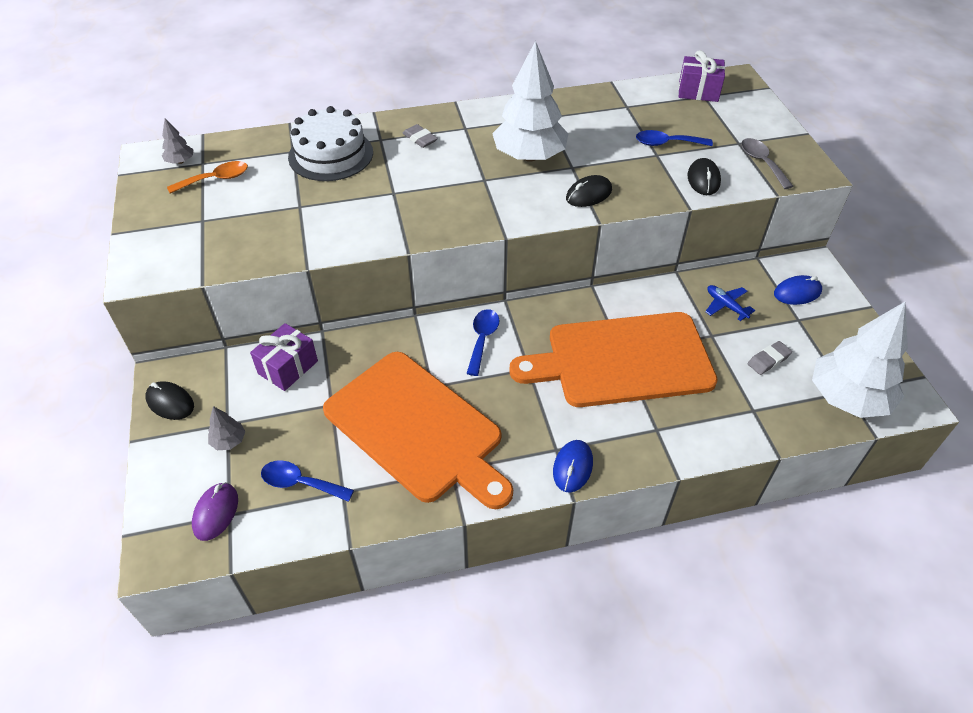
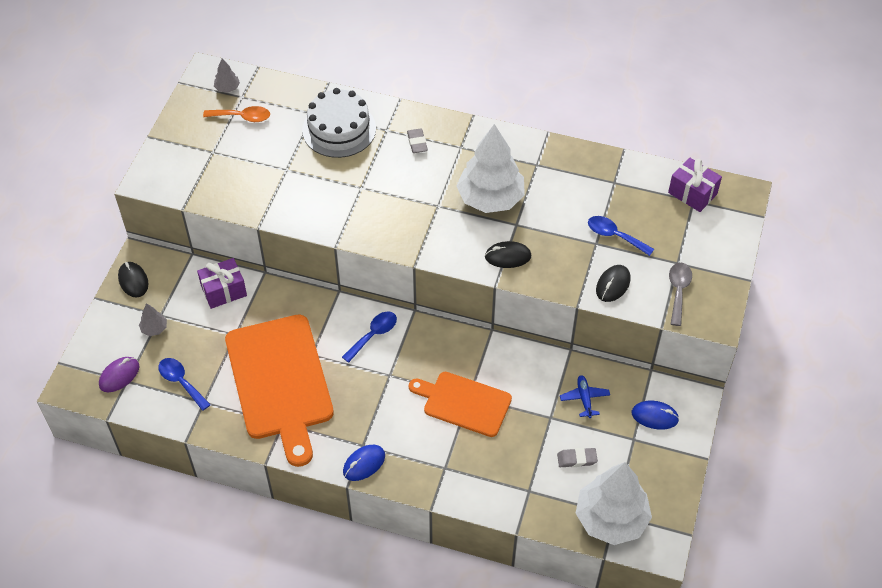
camera: 30 degrees right, 5 degrees up
(622, 360) = (463, 403): orange cutting board -> orange cutting board, size x0.60

